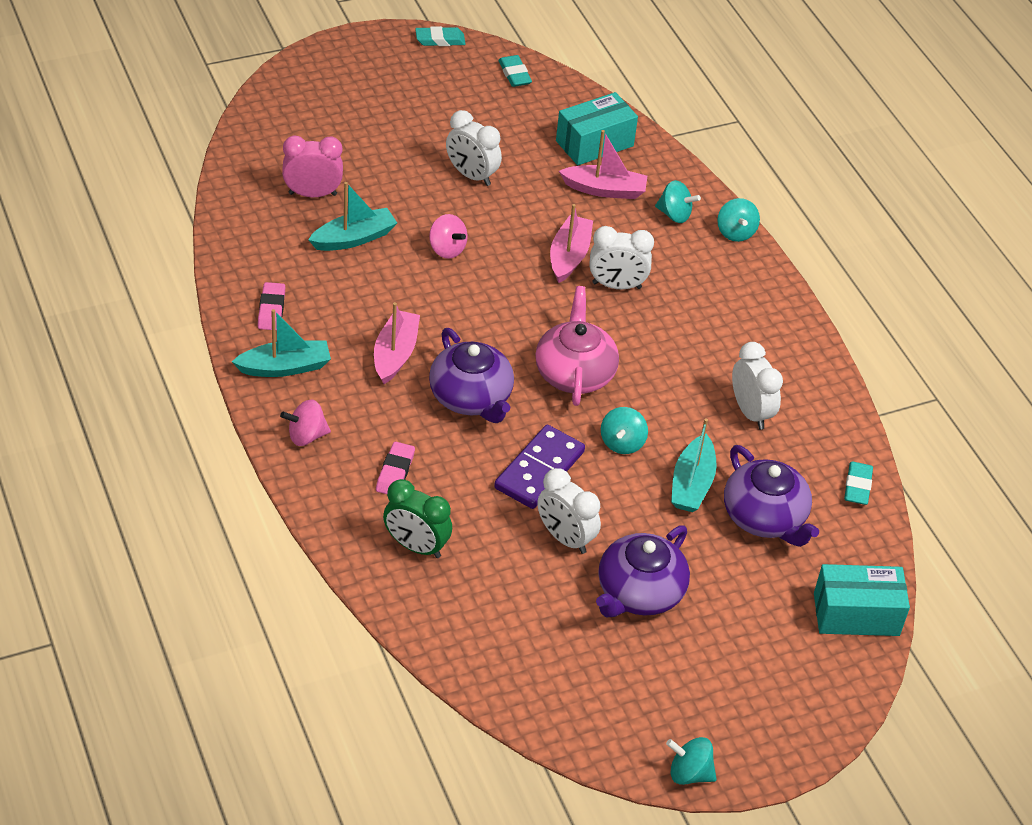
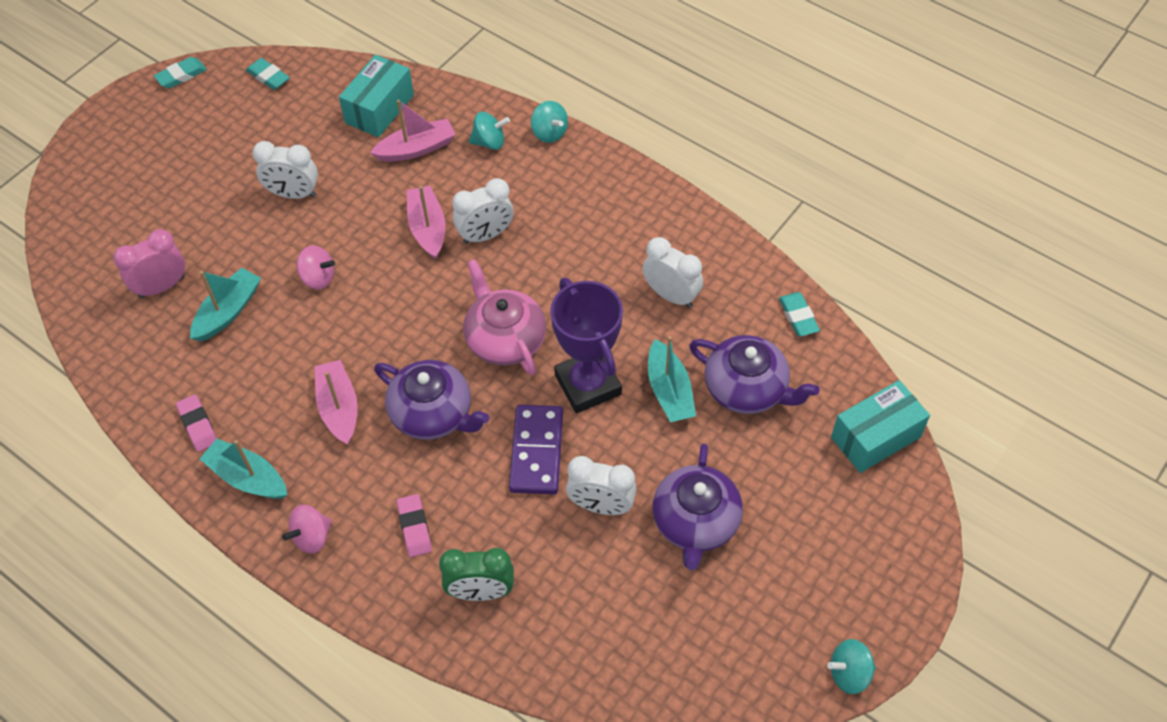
camera: 25 degrees left, 10 degrees up
(285, 367) = (247, 477): turquoise boat -> turquoise boat turned 105 degrees counterclockwise
(622, 443) = (588, 385): turquoise spinning top -> purple trophy

